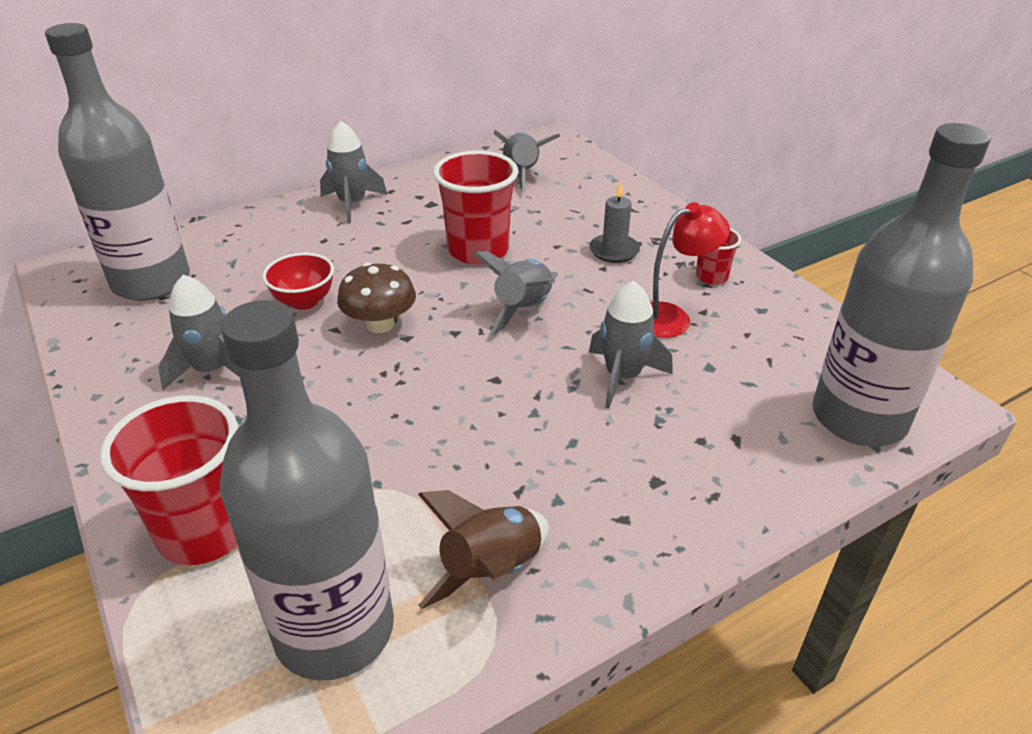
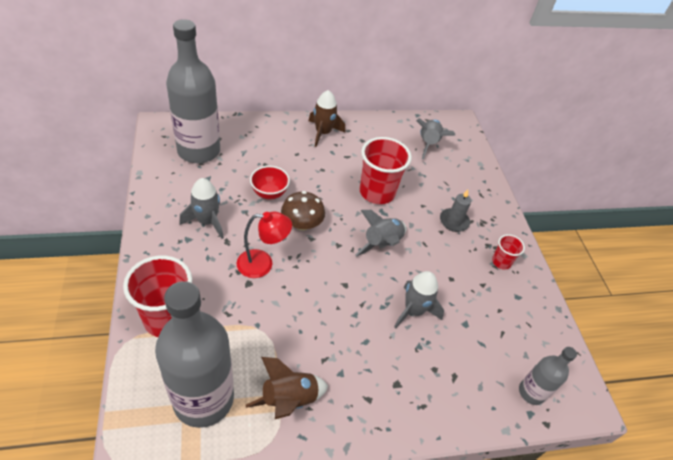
camera: 15 degrees right, 10 degrees up
(352, 204) = (323, 133): grey rocket -> brown rocket
(672, 317) = (462, 281): red lamp -> red lamp (262, 264)
(858, 418) = (531, 392): grey bottle -> grey bottle, size x0.49

